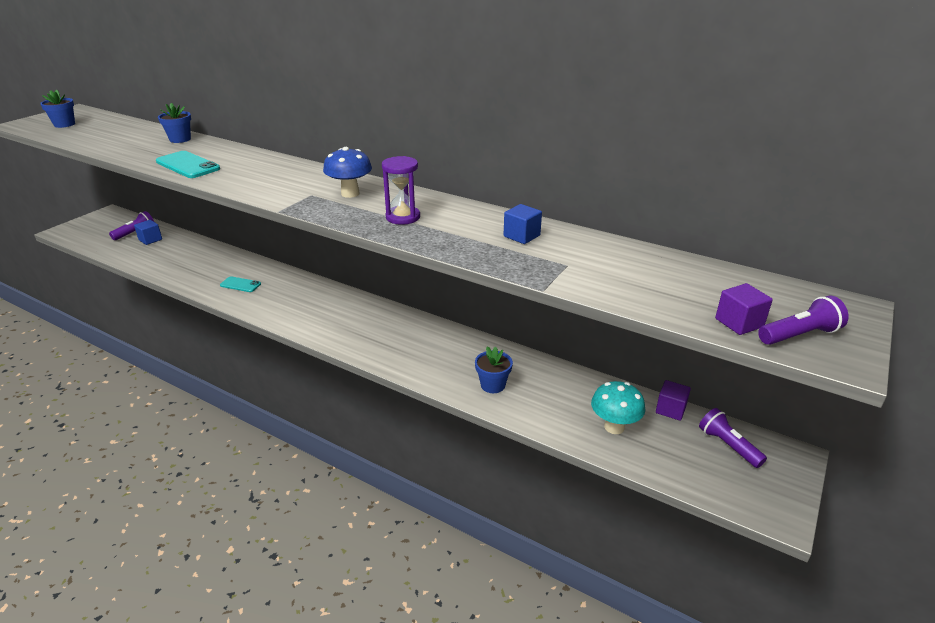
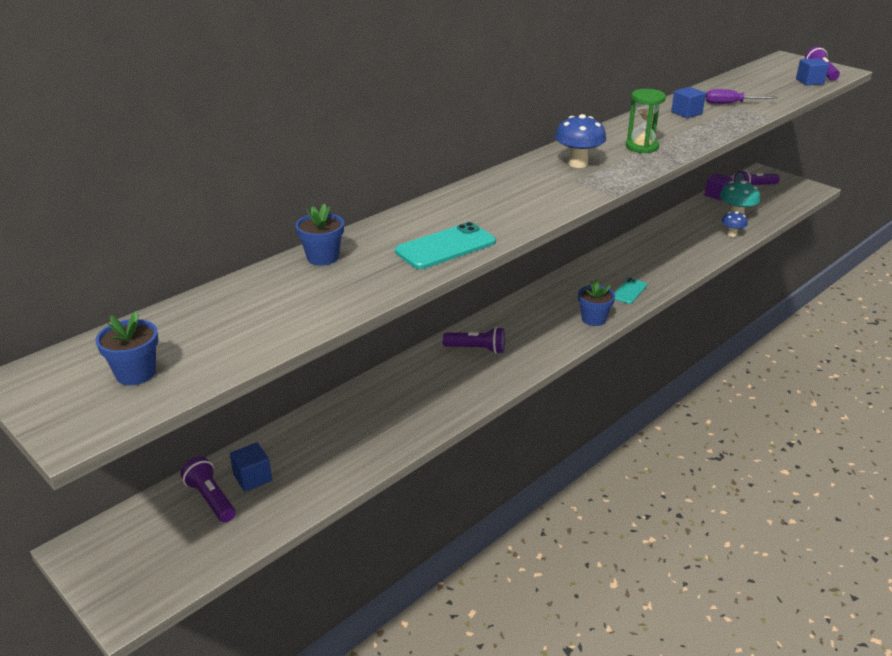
camera: 75 degrees left, 0 degrees up
(240, 284) = (452, 383): turquoise phone -> turquoise phone (629, 291)
(285, 288) = (476, 349): none -> purple flashlight
(403, 217) = (642, 147): purple hourglass -> green hourglass
(493, 385) = (682, 252): blue flower pot -> blue flower pot (593, 319)
(559, 423) = (732, 234): none -> blue mushroom
(577, 261) = (731, 104): none -> purple screwdriver
(739, 323) = (809, 81): purple cube -> blue cube

